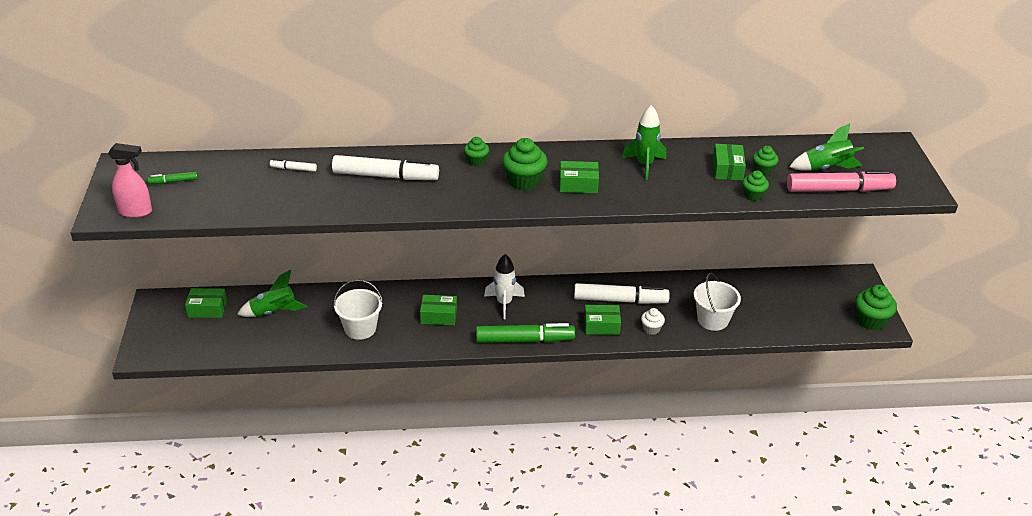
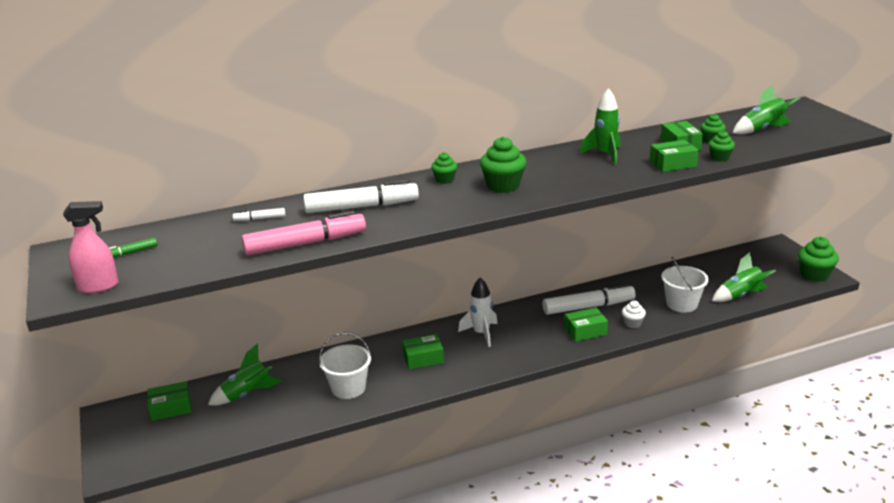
camera: 15 degrees left, 10 degrees down
(524, 340) = (520, 360): green marker -> none
(578, 184) = (556, 179): green box -> green box (673, 164)
(778, 325) = (740, 295): none -> green rocket
(839, 190) = (787, 141): pink marker -> pink marker (305, 243)

